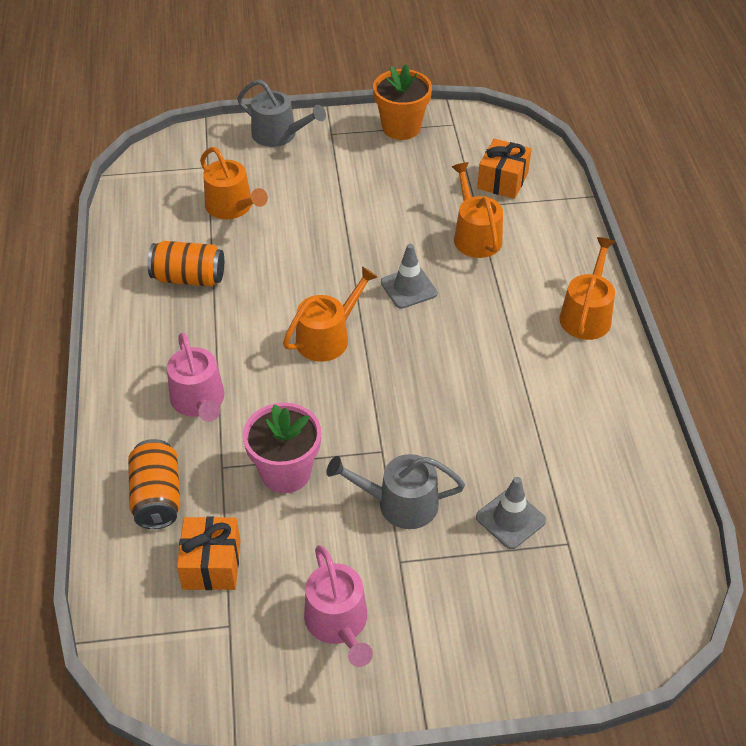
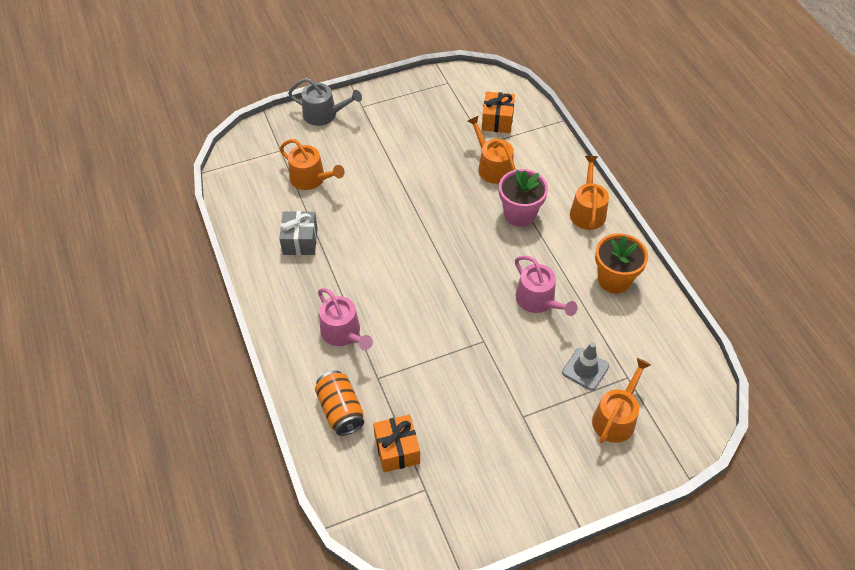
camera: 15 degrees left, 5 degrees up
(189, 278) = (300, 241): orange can -> grey gift
(286, 472) = (423, 371): pink flower pot -> pink flower pot (519, 214)
(327, 337) = (416, 265): orange watering can -> orange watering can (616, 418)
(338, 623) = (497, 469): pink watering can -> pink watering can (538, 300)
(400, 503) = (509, 376): grey watering can -> none
(401, 128) = (411, 92): orange flower pot -> orange flower pot (614, 279)
(408, 288) = (460, 216): grey traffic cone -> none

